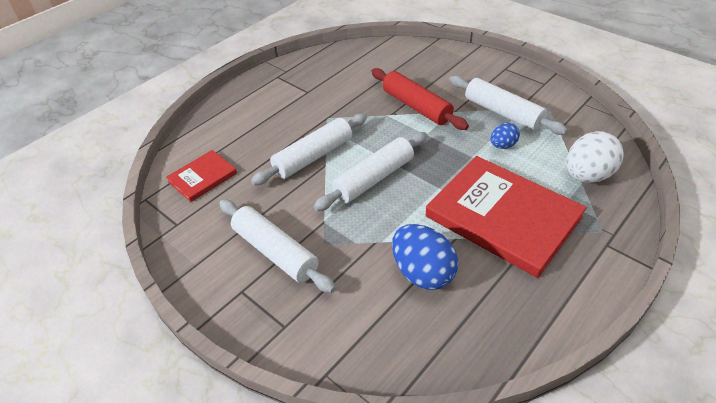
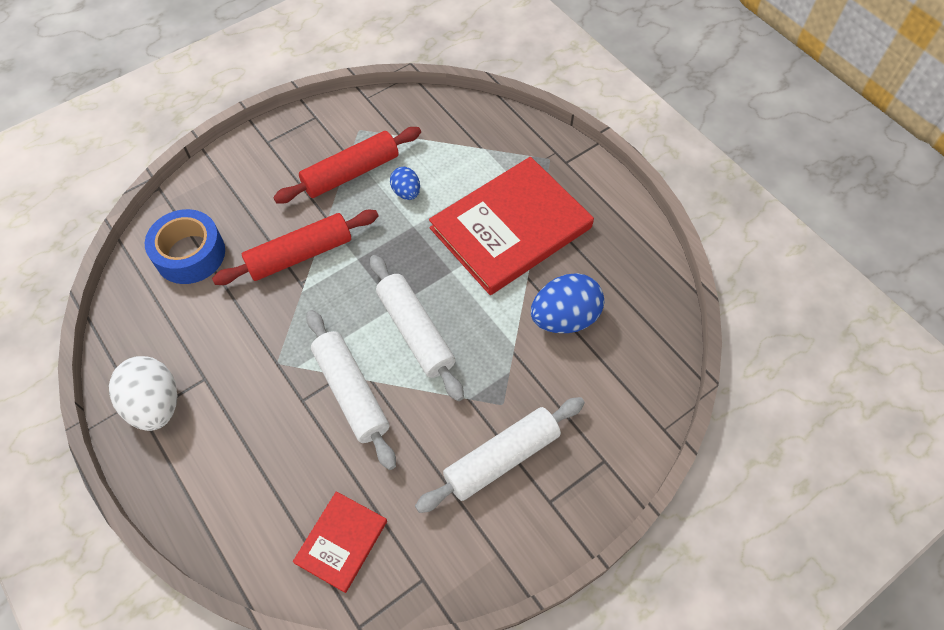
camera: 80 degrees left, 15 degrees up
(202, 177) = (341, 542): red book -> red book turned 60 degrees clockwise
(395, 62) = (190, 254): none -> blue tape
(503, 113) = (351, 173): white rolling pin -> red rolling pin
(587, 175) = (476, 140): white egg -> white egg (155, 405)

